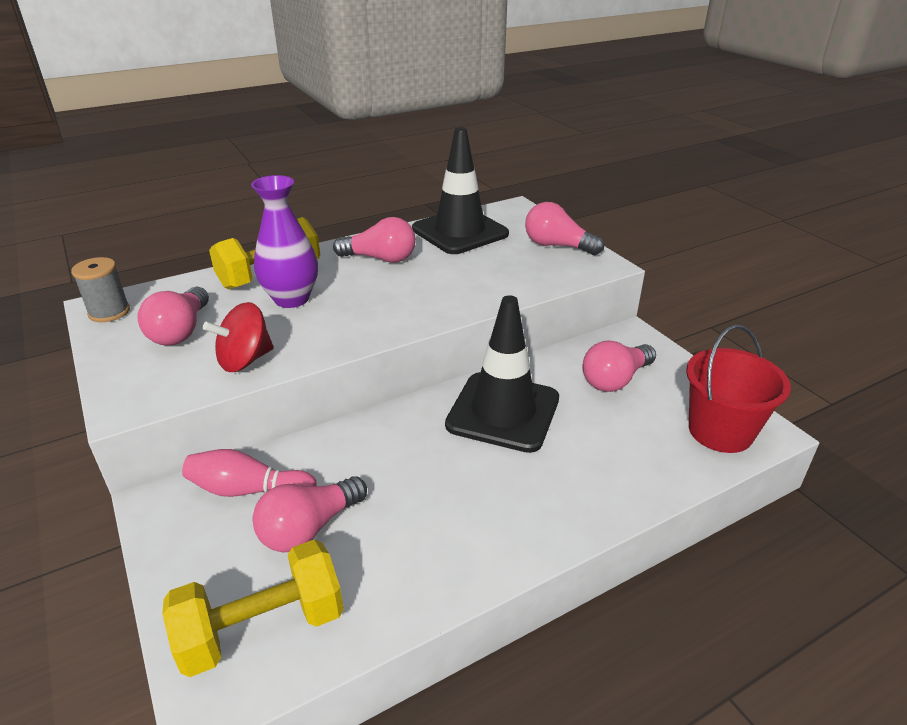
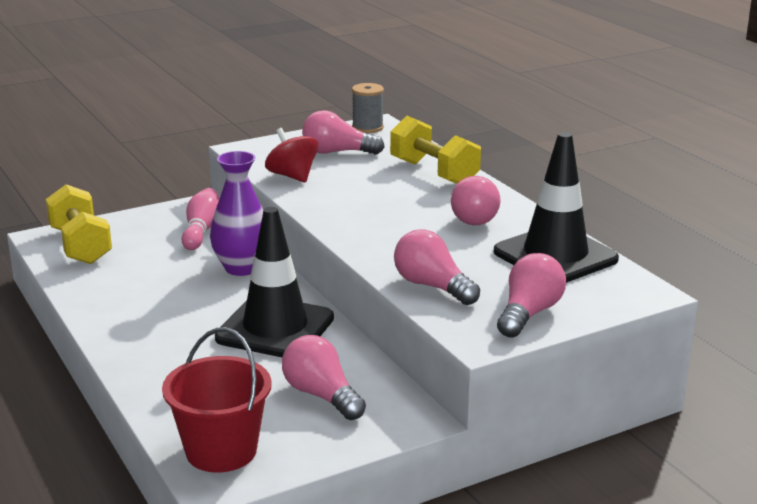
camera: 90 degrees right, 10 degrees down
(291, 299) = (389, 184): purple vase -> purple vase (242, 268)
(309, 528) = (157, 253): pink light bulb -> pink light bulb (432, 286)

